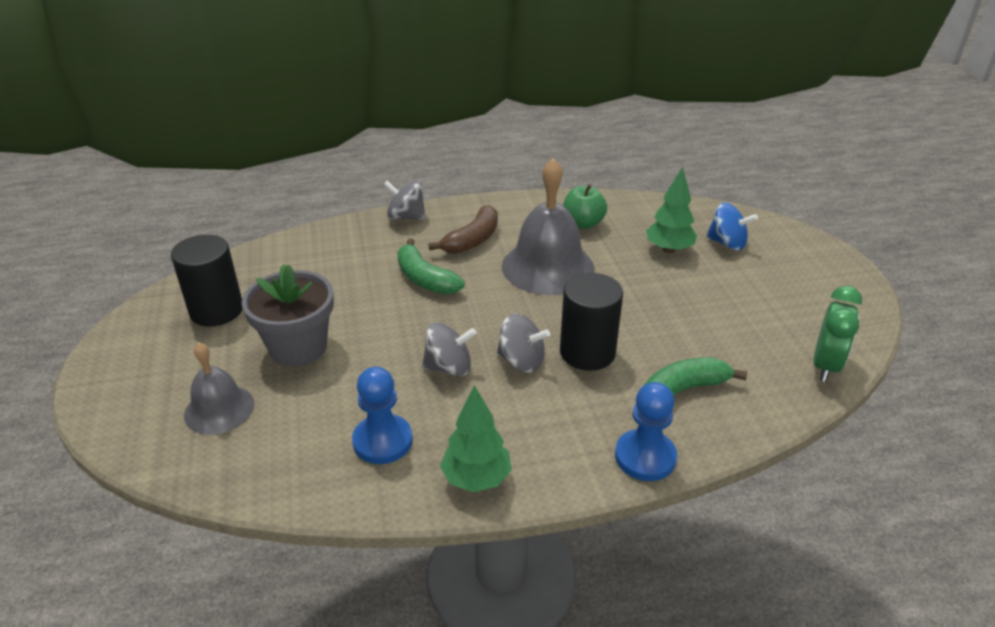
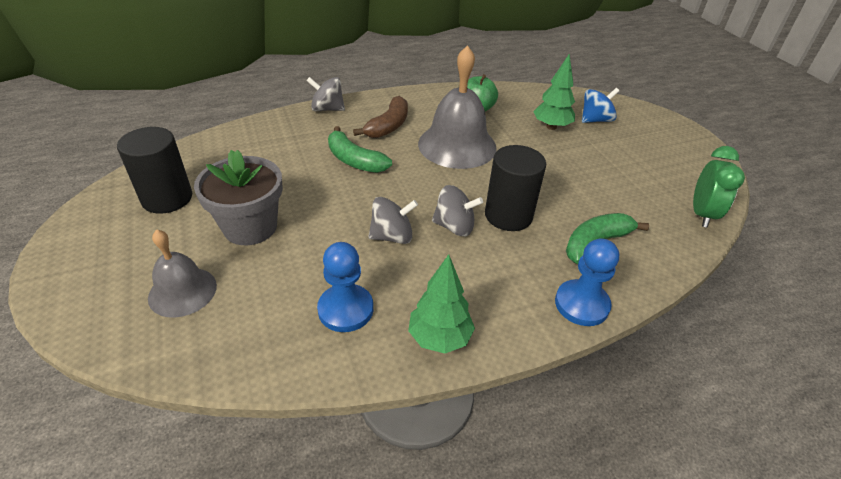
camera: 10 degrees left, 5 degrees up
(727, 243) = (595, 120): blue spinning top -> blue spinning top turned 45 degrees counterclockwise

